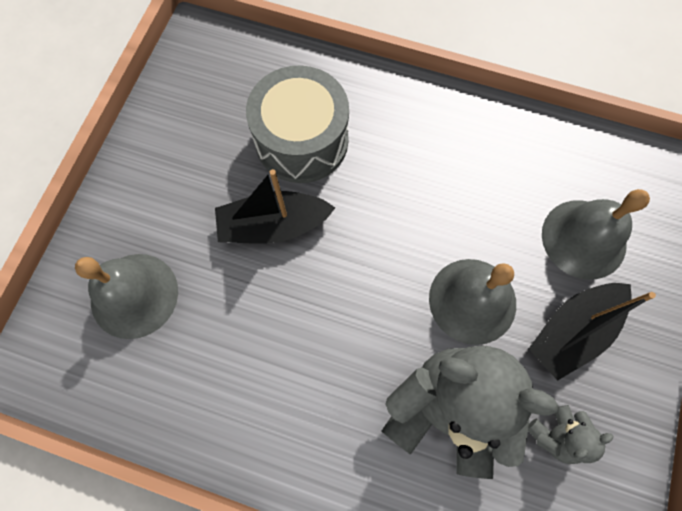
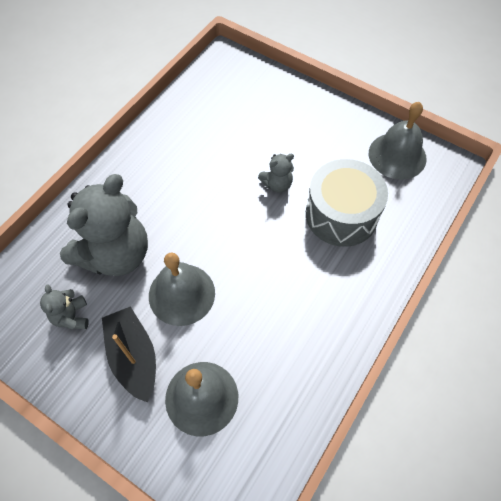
camera: 105 degrees right, 10 degrees down
(134, 295) = (252, 106): grey bell -> grey bell (397, 155)
(273, 226) = (277, 184): black boat -> grey teddy bear

